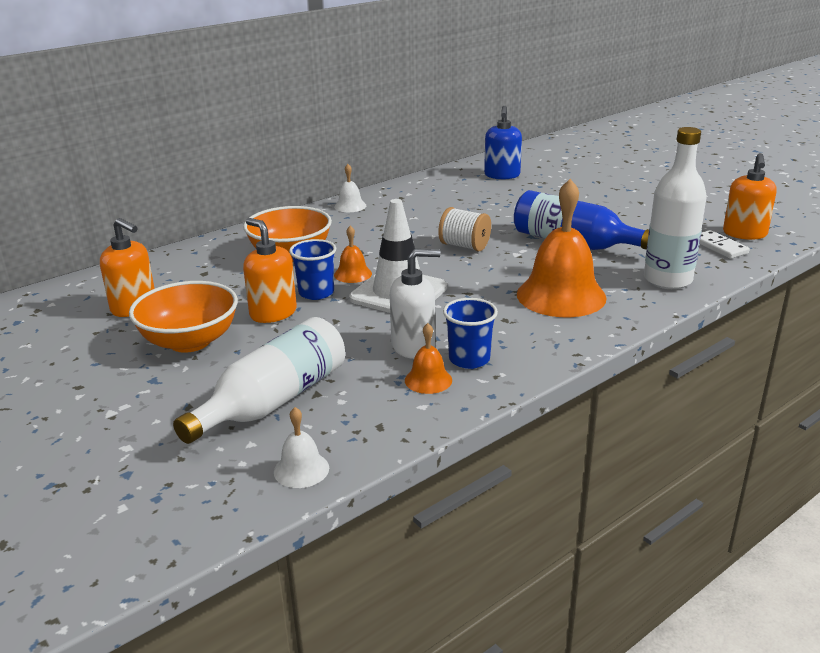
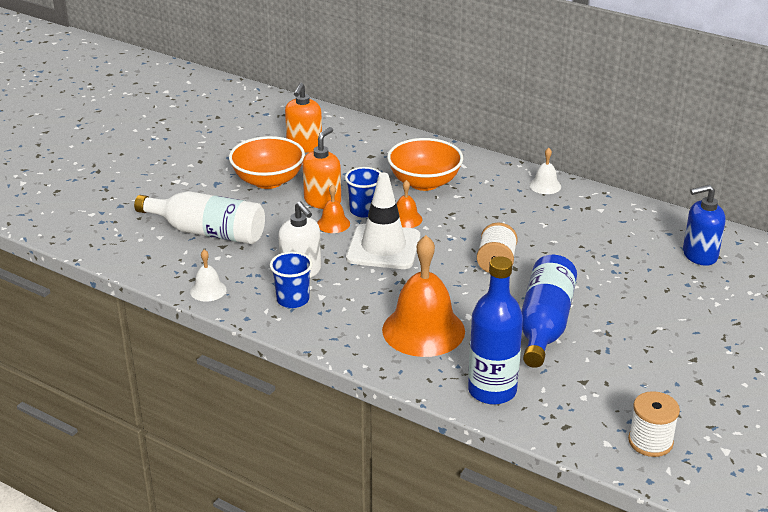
camera: 70 degrees right, 5 degrees up
(301, 469) = (139, 261): white bell -> white bell (208, 290)
(428, 380) = (256, 287): orange bell -> orange bell (333, 224)
(667, 280) = (492, 390): white bottle -> blue bottle
(719, 247) = (598, 423): white domino -> none
(744, 234) = (650, 441): orange soap dispenser -> white spool

